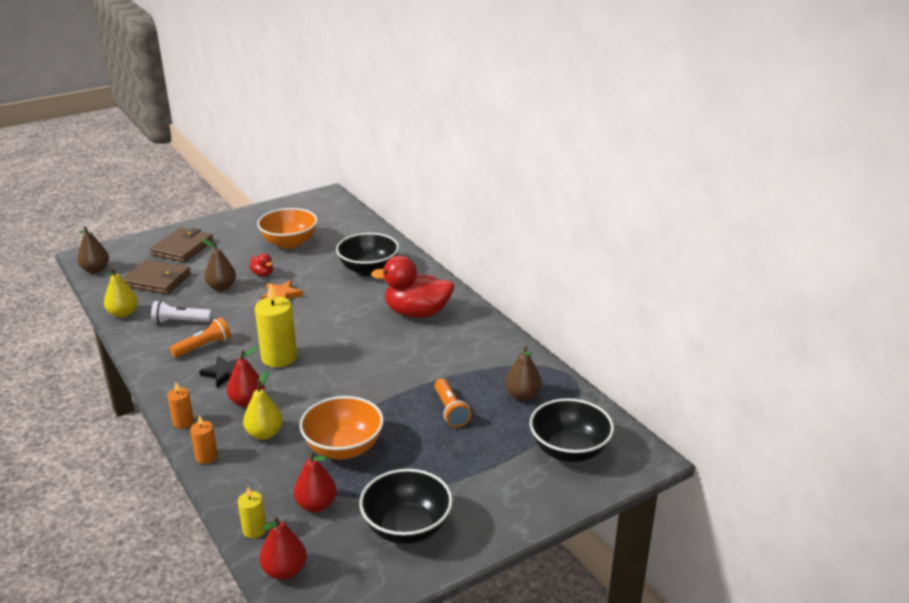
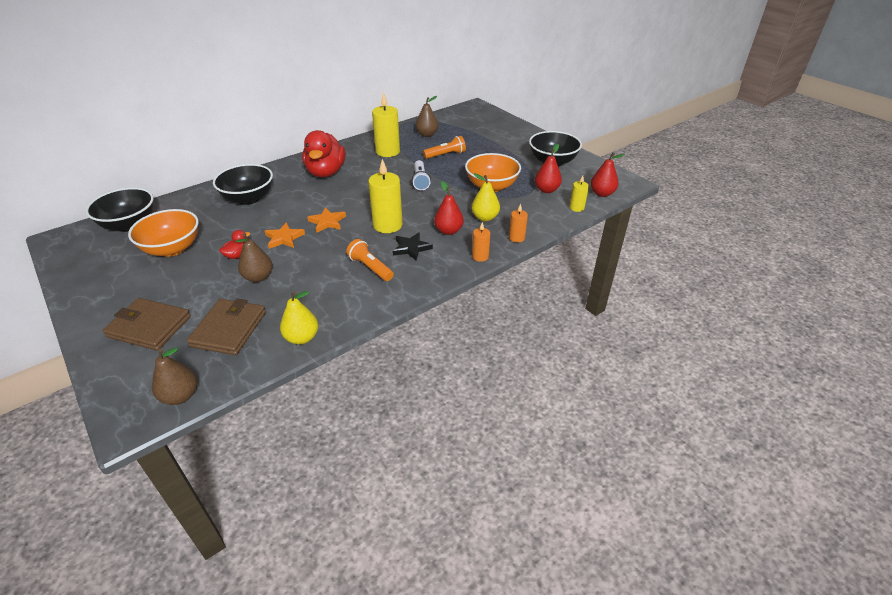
camera: 95 degrees left, 10 degrees up
(180, 321) = (324, 291): white flashlight -> white flashlight (420, 181)
(302, 318) = (327, 222): none -> orange star
(468, 358) = (388, 151): none -> yellow candle
(569, 450) = (475, 123): black bowl -> black bowl (129, 224)

